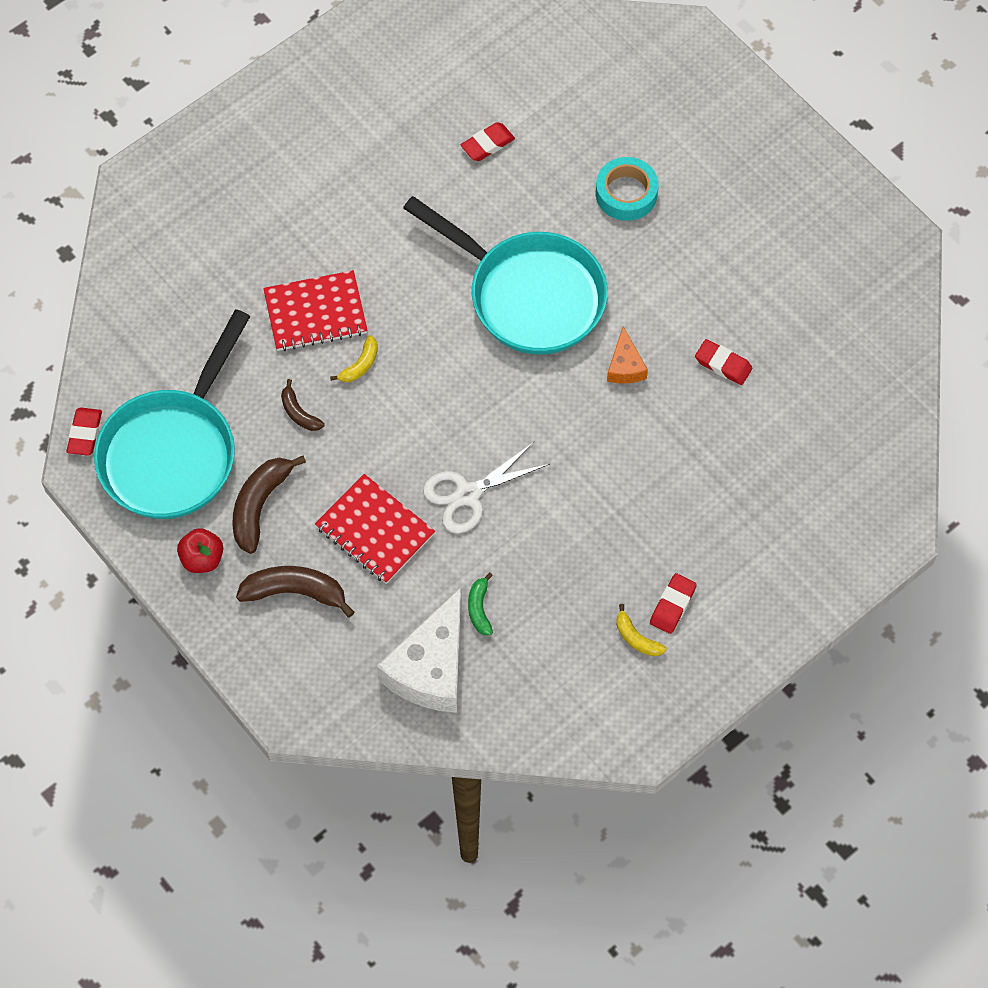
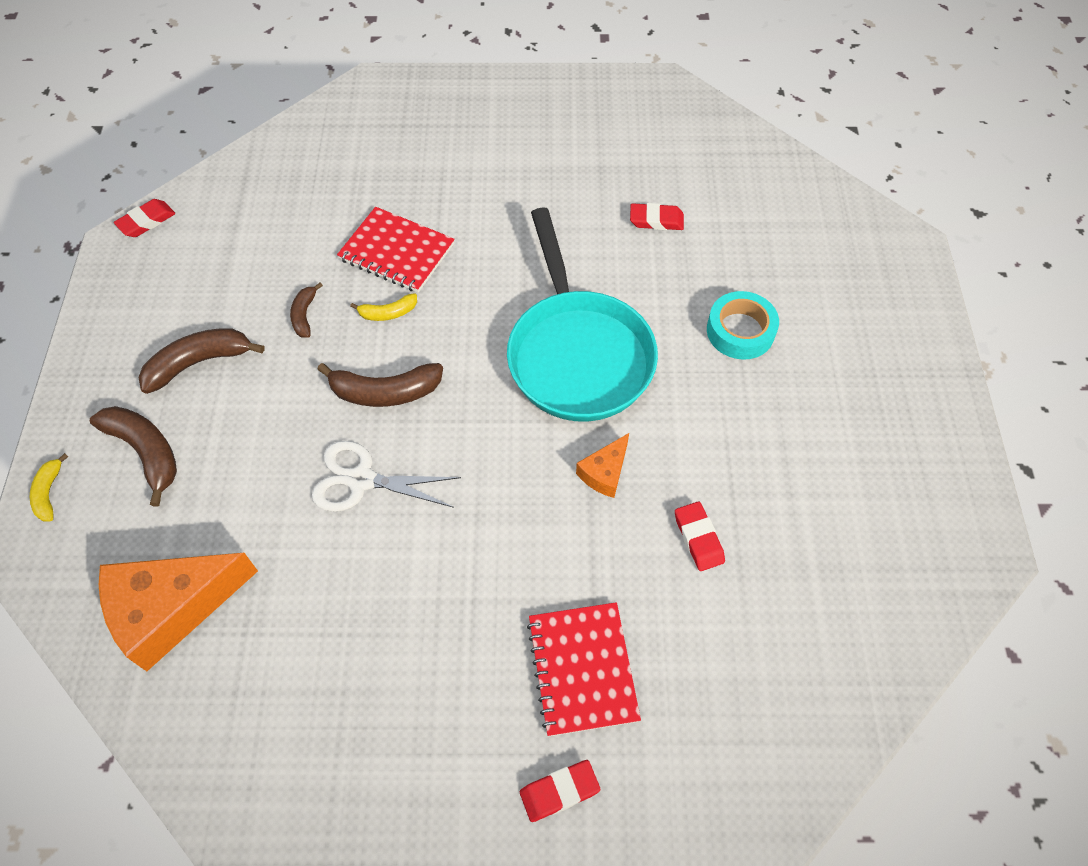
camera: 40 degrees right, 5 degrees down
(173, 452) = (187, 277): turquoise pan -> none
(202, 559) = (114, 371): red apple -> none
(375, 531) = (258, 451): red notebook -> red notebook (582, 669)
(420, 424) = (385, 392): none -> brown banana
(431, 667) = (172, 609): white cheese -> orange cheese
(479, 608) = (266, 589): green banana -> none
(636, 638) = (369, 741): yellow banana -> yellow banana (49, 493)
(672, 605) = (434, 737): red eraser -> red eraser (559, 791)

